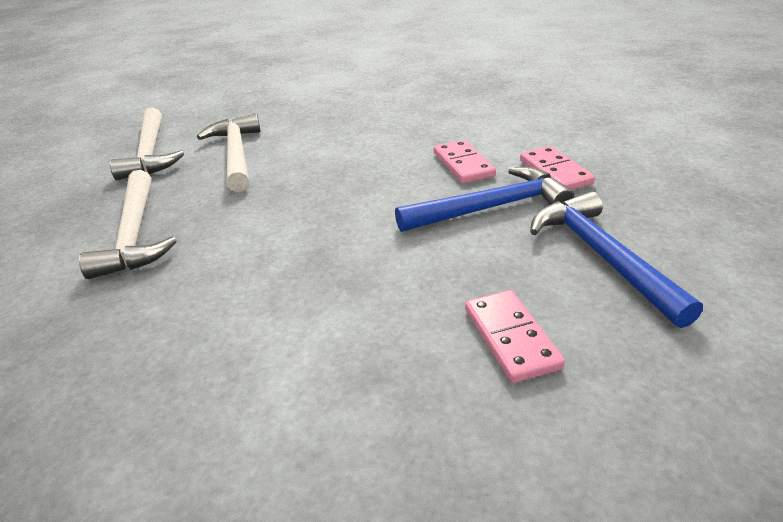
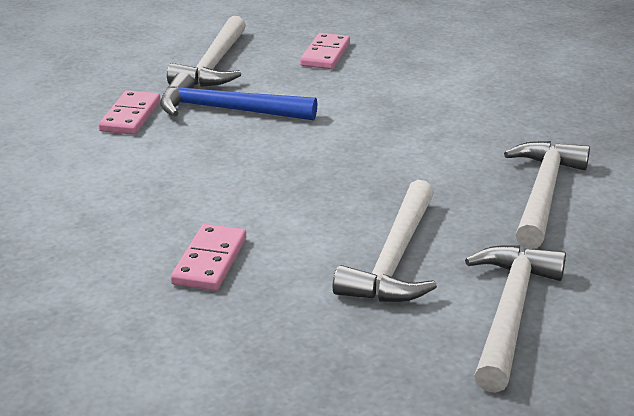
camera: 150 degrees left, 5 degrees down
(463, 165) = (185, 150): pink domino -> pink domino (210, 261)
(602, 256) = (214, 65): blue hammer -> white hammer

